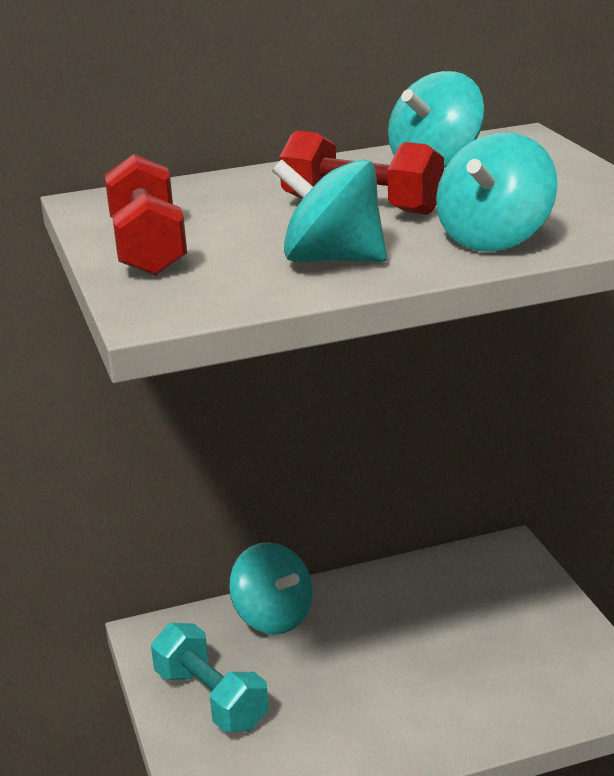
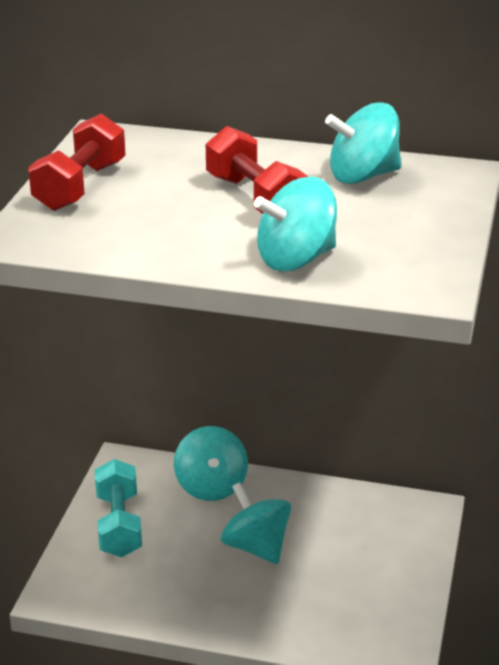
camera: 30 degrees right, 5 degrees up
(332, 260) = (171, 237): turquoise spinning top -> turquoise spinning top (256, 547)

